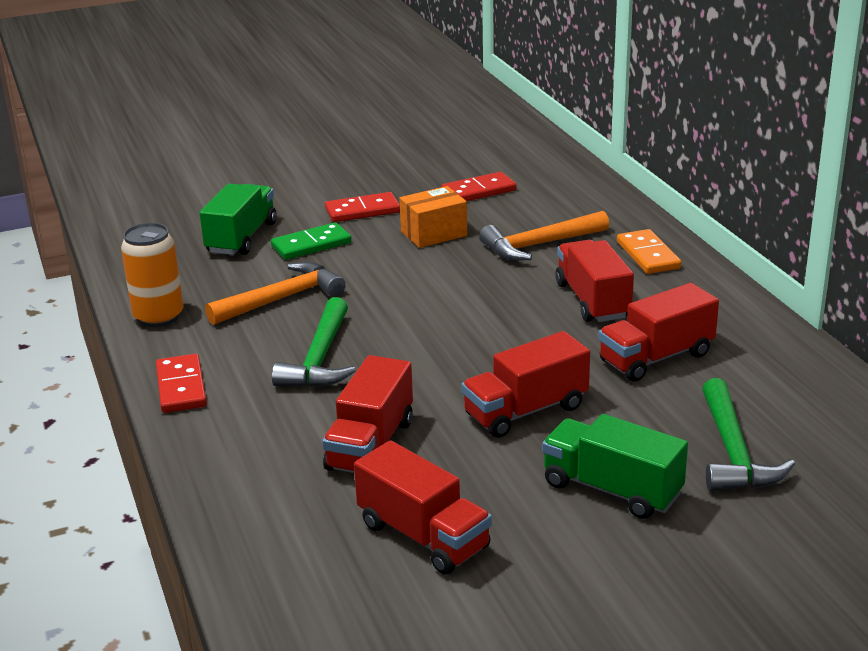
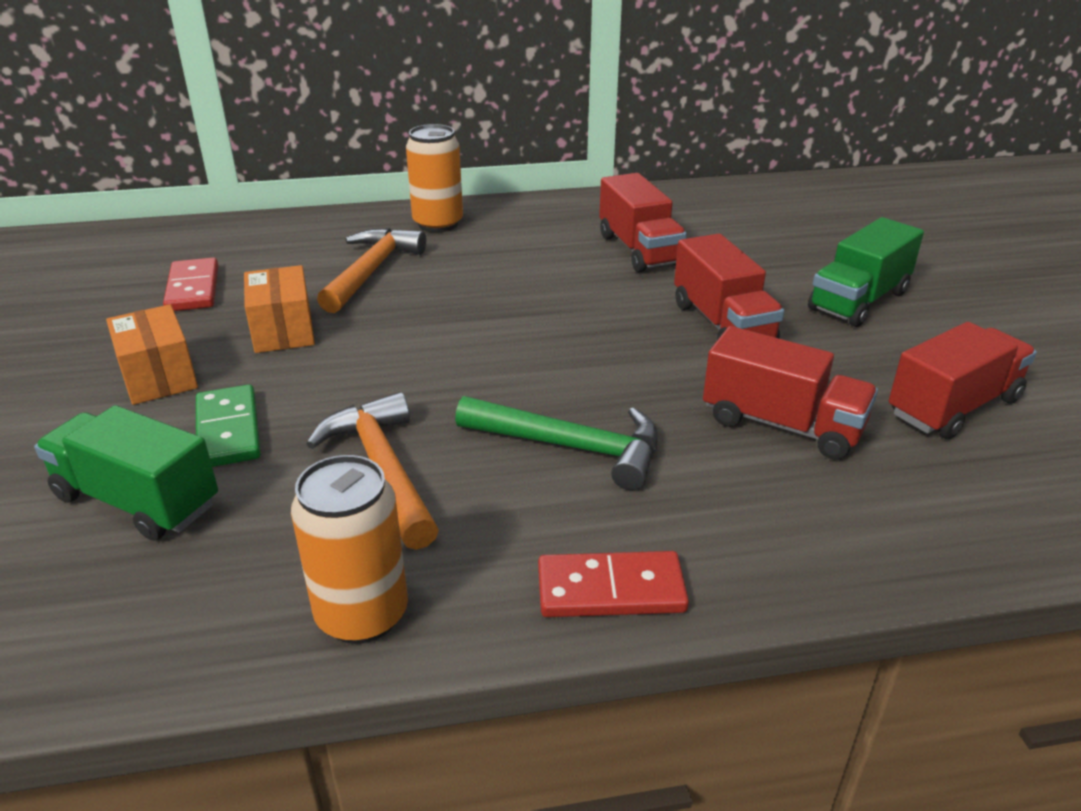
camera: 80 degrees left, 5 degrees up
(362, 211) = (158, 377): red domino -> orange box
(540, 245) = (371, 271): orange hammer -> orange hammer turned 150 degrees counterclockwise
(592, 301) = (515, 262): red truck -> none
(648, 255) = (438, 224): orange domino -> orange can
(733, 452) = (798, 244): green hammer -> none

